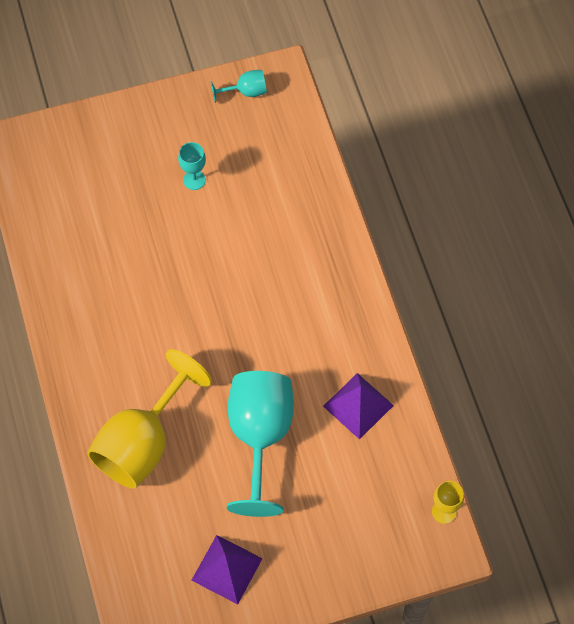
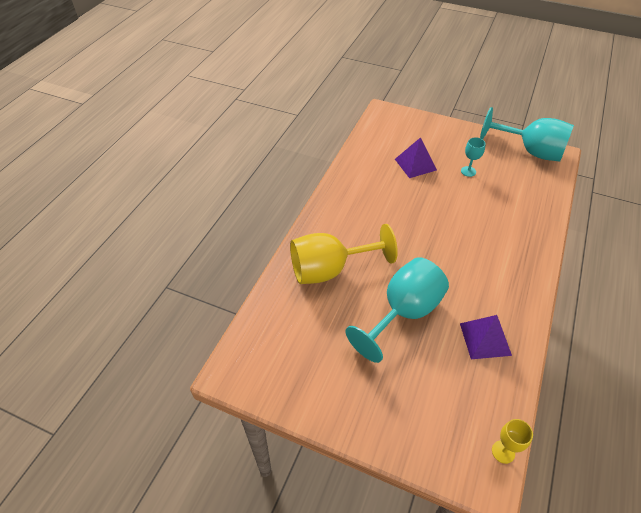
camera: 40 degrees right, 15 degrees down
(226, 569) = (317, 372): purple pyramid -> purple pyramid (415, 164)
(246, 92) = (530, 151): turquoise goblet -> turquoise goblet, size x2.26

